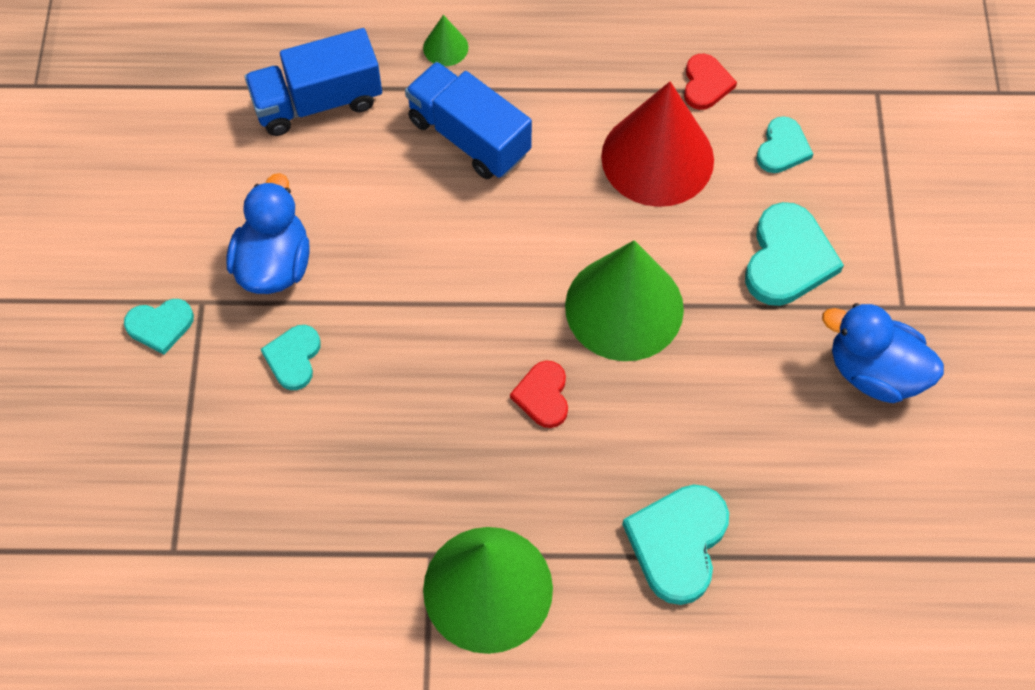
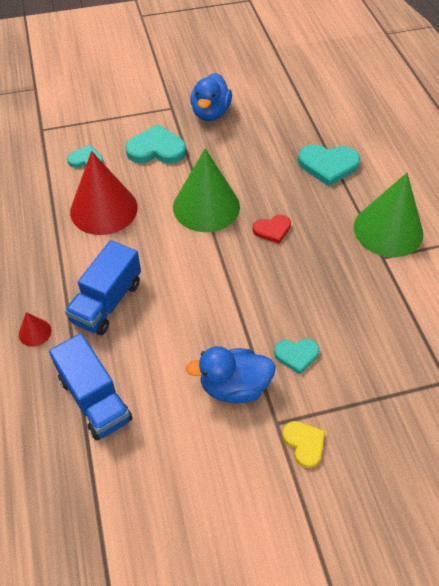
camera: 105 degrees left, 10 degrees down
(160, 326) = (304, 443): turquoise heart -> yellow heart
(445, 47) = (35, 332): green cone -> red cone
(706, 84) = (46, 197): red heart -> none

